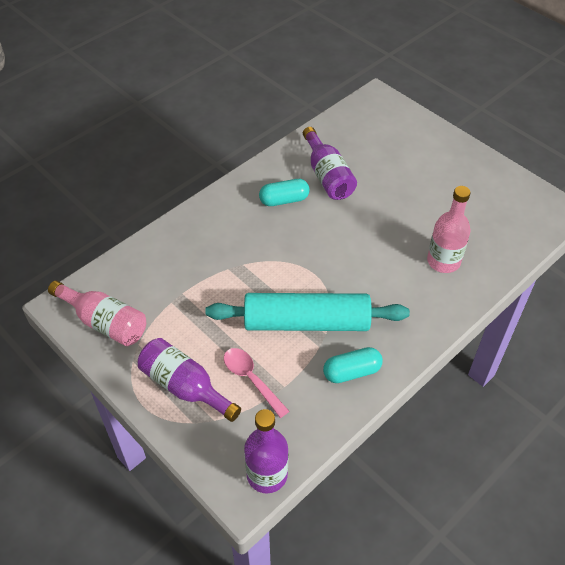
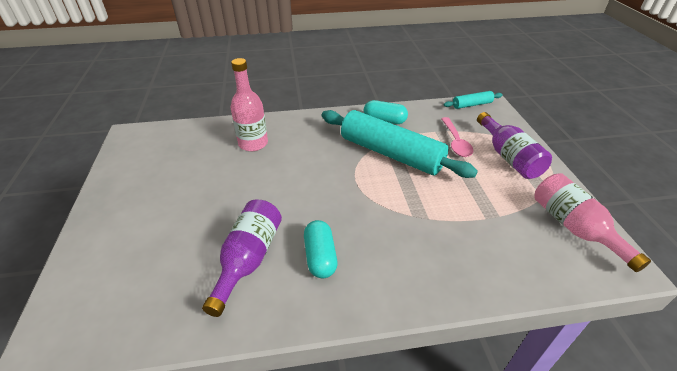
camera: 145 degrees left, 10 degrees down
(267, 475) = (472, 105): purple bottle -> turquoise rolling pin
(284, 200) = (320, 257): turquoise capsule -> turquoise capsule turned 60 degrees clockwise

